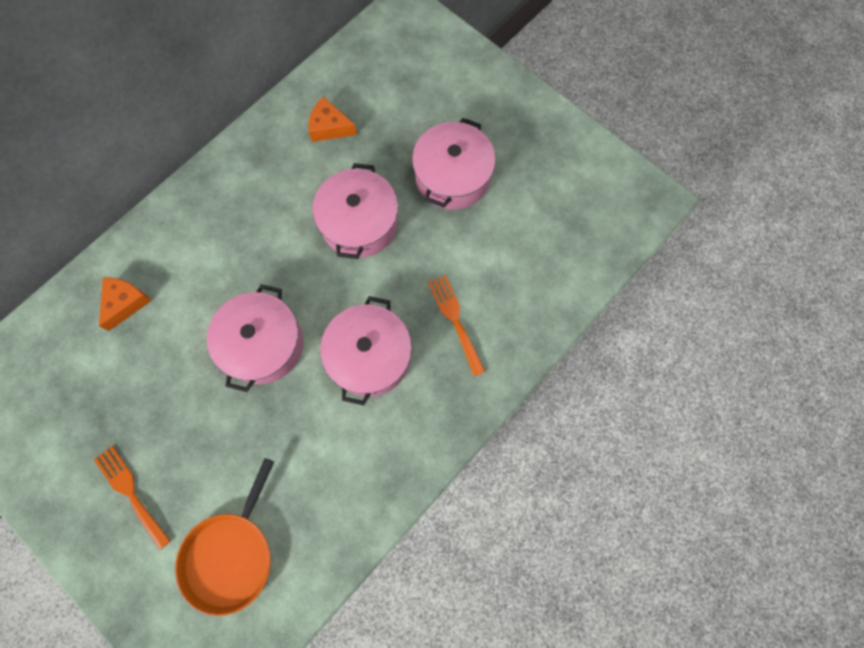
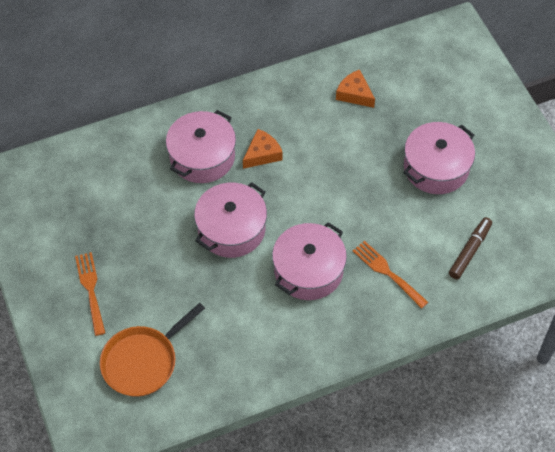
camera: 25 degrees right, 15 degrees down
(125, 302) = (143, 159): orange cheese -> orange cheese (262, 154)
(359, 223) = (345, 173): pink pot -> pink pot (202, 157)
(455, 321) = (387, 273): orange fork -> orange fork turned 45 degrees counterclockwise
(529, 258) = (469, 251): none -> brown marker

